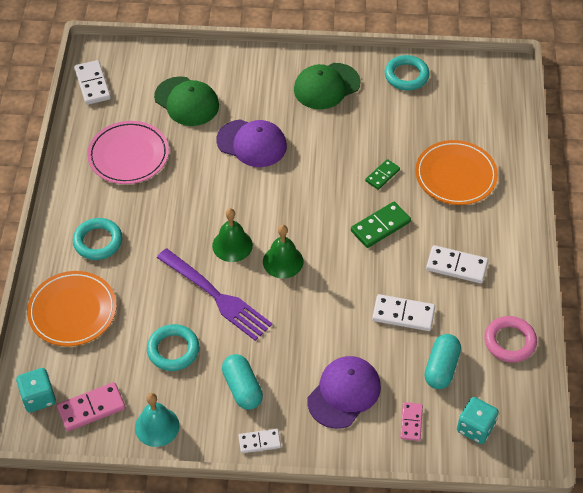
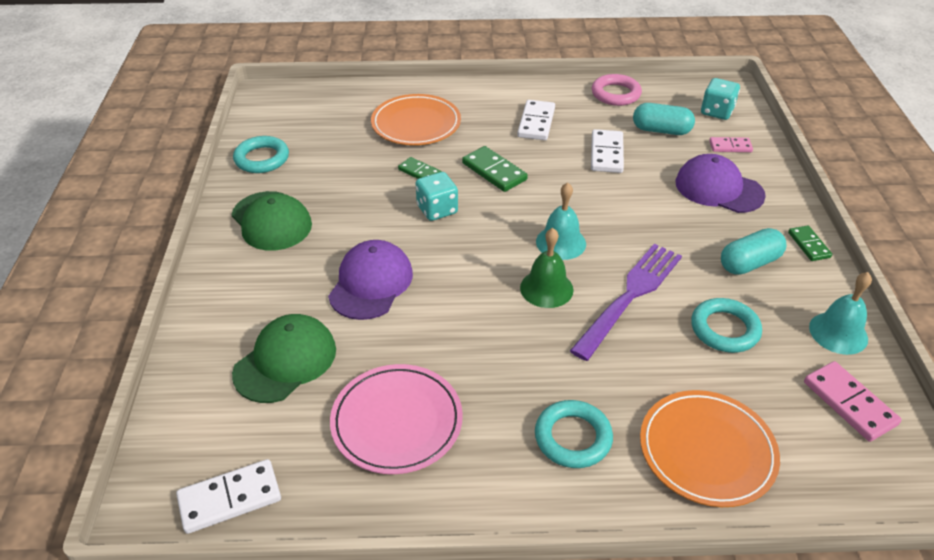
camera: 95 degrees left, 10 degrees down
(38, 397) = (866, 469): turquoise dice -> turquoise dice (437, 209)
(259, 442) = (808, 245): white domino -> green domino
(283, 261) = (561, 242): green bell -> turquoise bell

